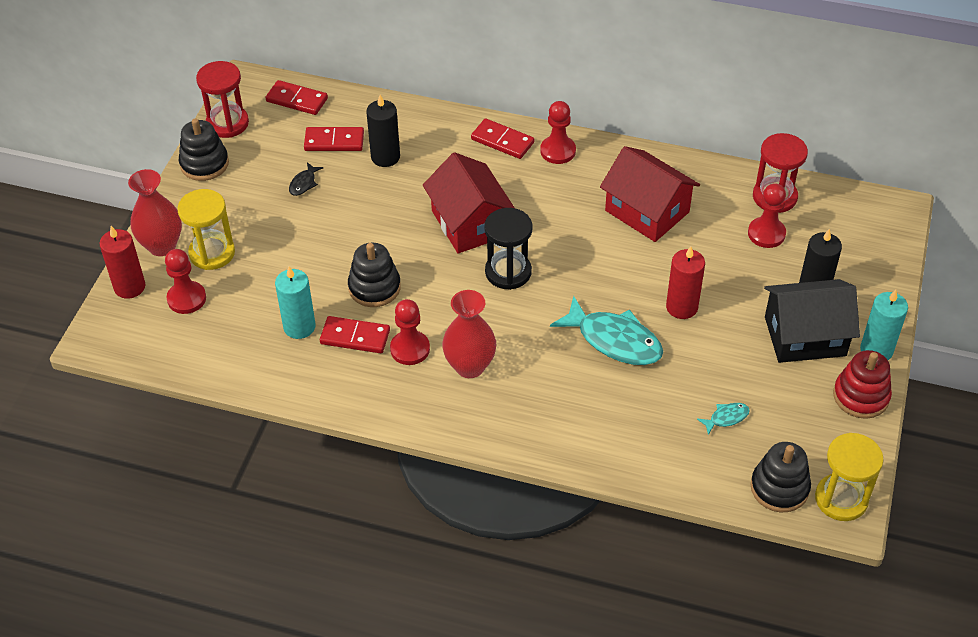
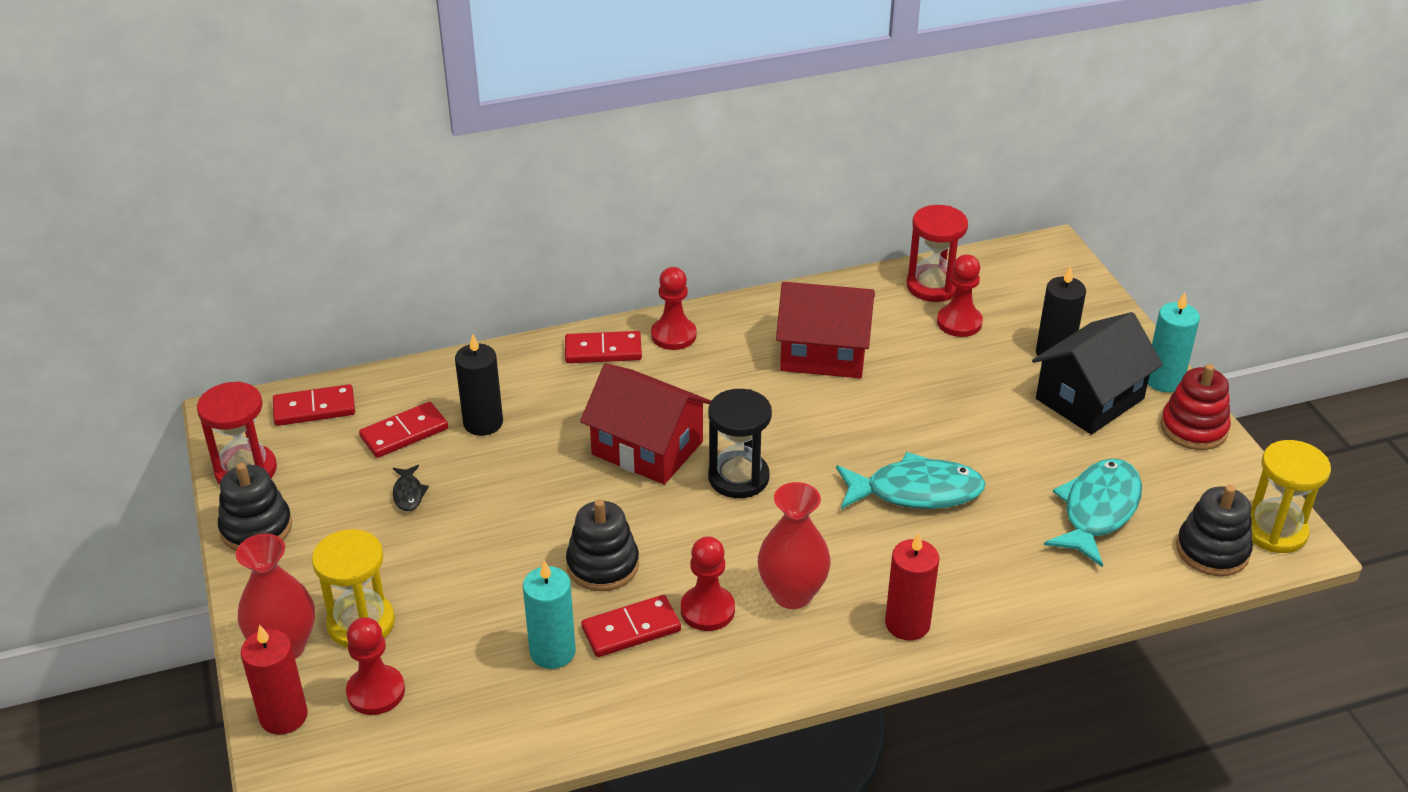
camera: 35 degrees left, 10 degrees down
(681, 307) = (949, 427): red candle -> red candle (907, 624)
(726, 418) = (1097, 511): turquoise fish -> turquoise fish, size x2.24

